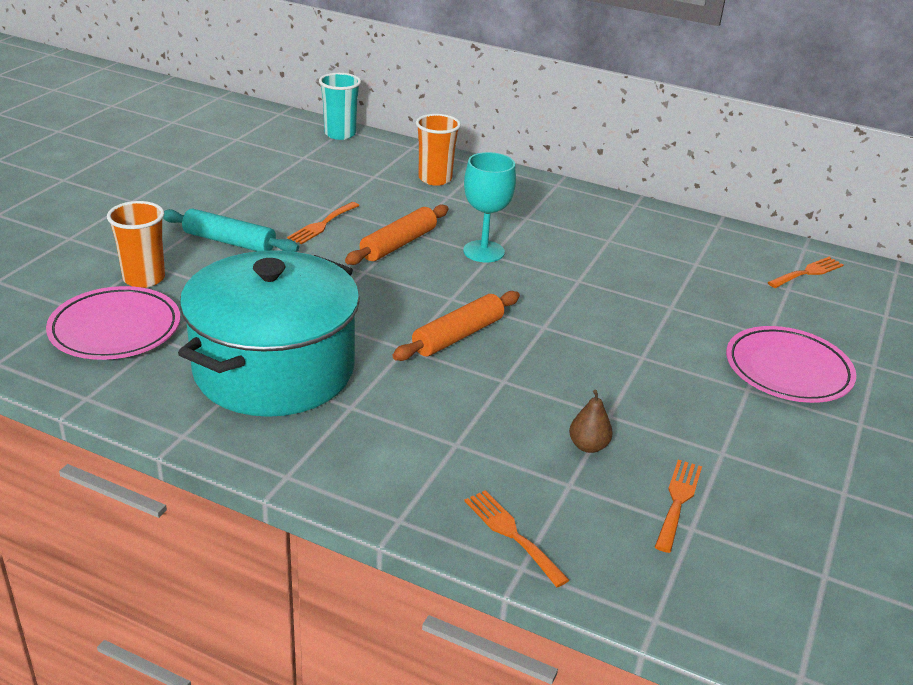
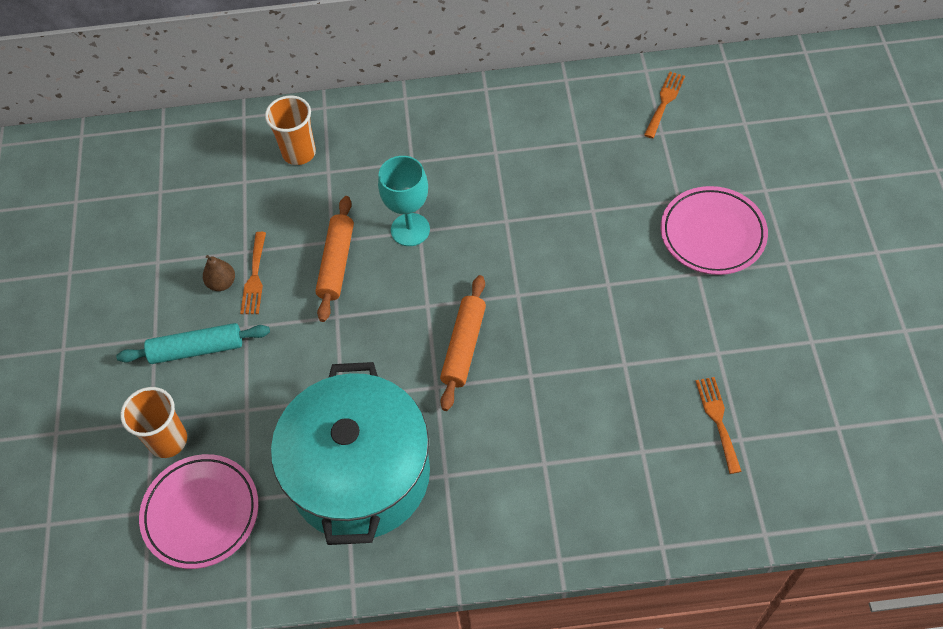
camera: 25 degrees left, 25 degrees up
(340, 134) = (164, 135): turquoise cup -> none
(511, 534) = (637, 522): orange fork -> none
(588, 446) = (630, 405): brown pear -> brown pear (222, 283)

